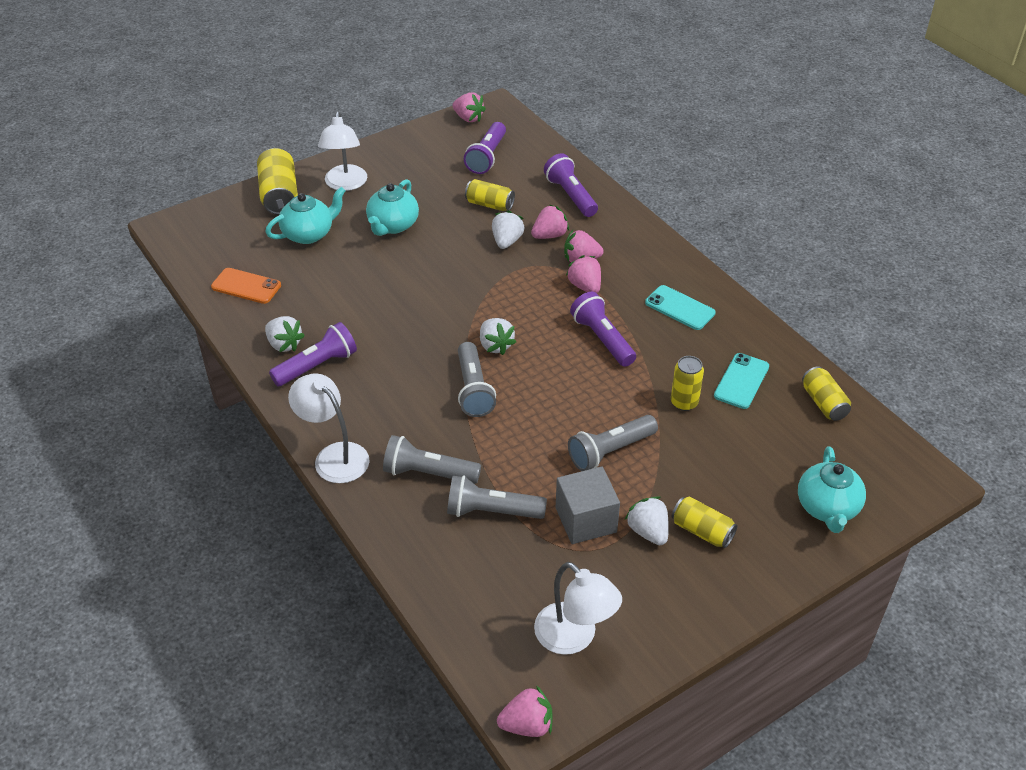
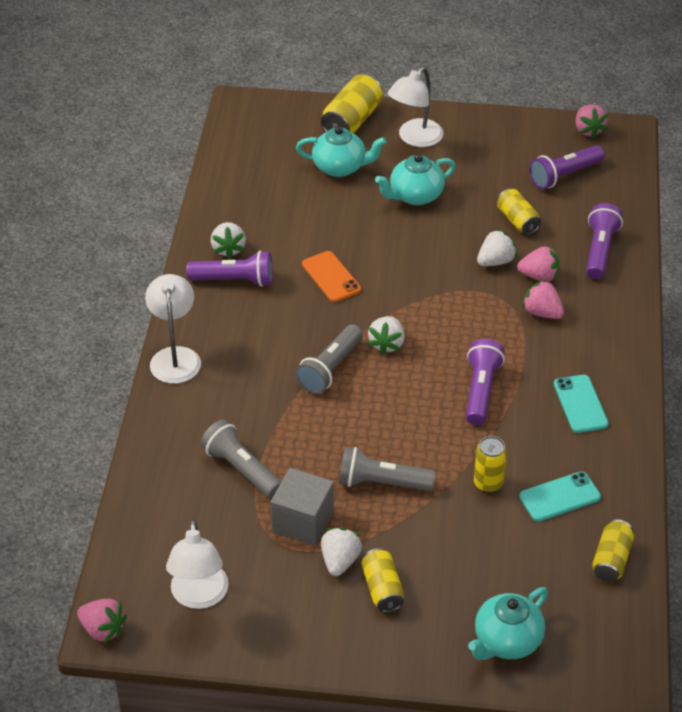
camera: 40 degrees right, 0 degrees up
(246, 286) = (248, 186): orange phone -> orange phone (331, 277)
(428, 473) = (227, 412): grey flashlight -> none
(585, 286) = (518, 338): pink strawberry -> none

